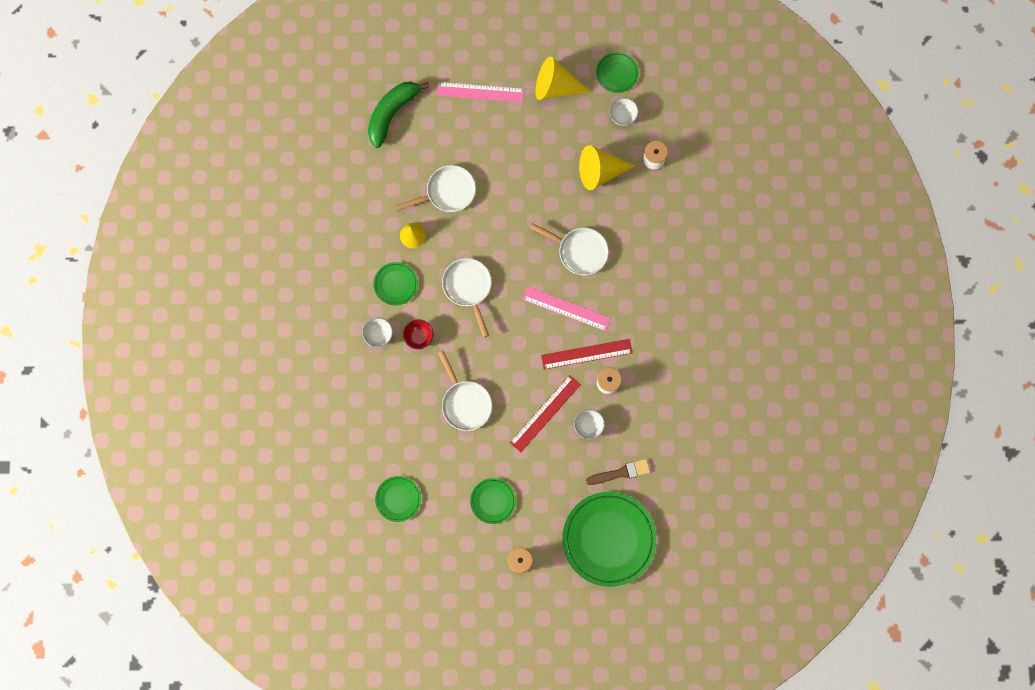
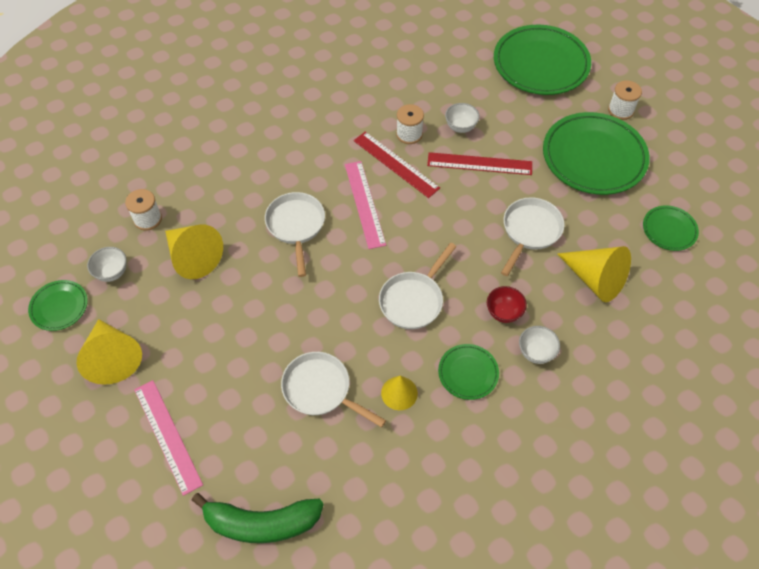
camera: 125 degrees left, 20 degrees down
(399, 415) = (595, 279): none -> yellow cone
(493, 501) = (594, 157): green plate -> green plate, size x2.04
(621, 472) = (479, 84): brown brush -> none

